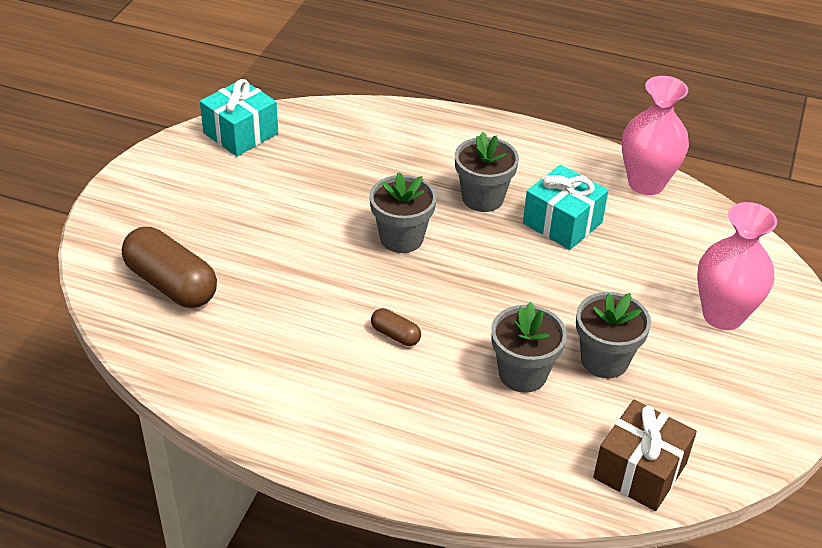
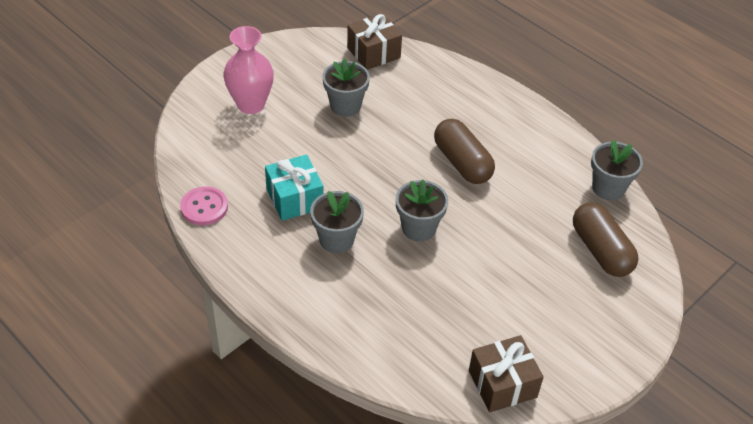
camera: 155 degrees left, 5 degrees up
(241, 133) = (502, 384): turquoise gift -> brown gift
(395, 335) = (462, 163): brown capsule -> brown capsule, size x2.14
(522, 374) = (399, 115): grey flower pot -> grey flower pot (608, 188)
(646, 183) = (204, 207): pink vase -> pink button

